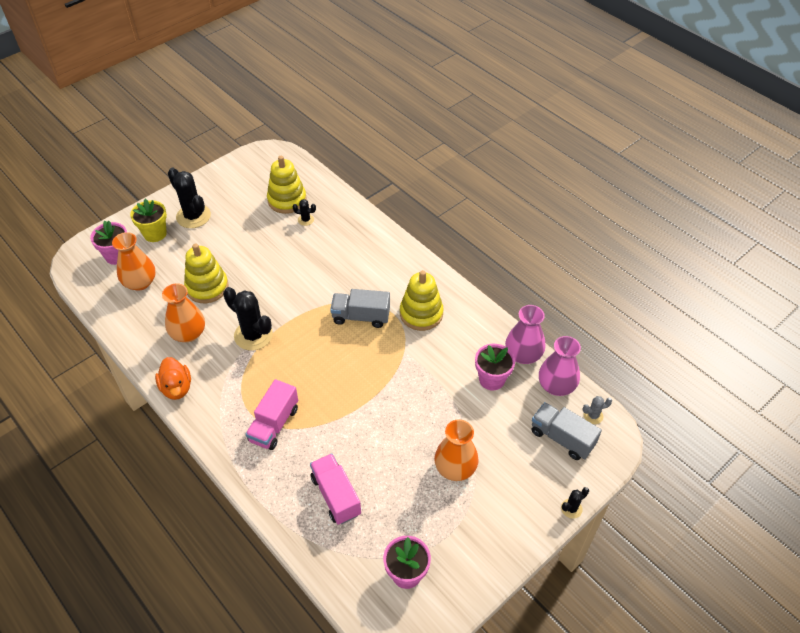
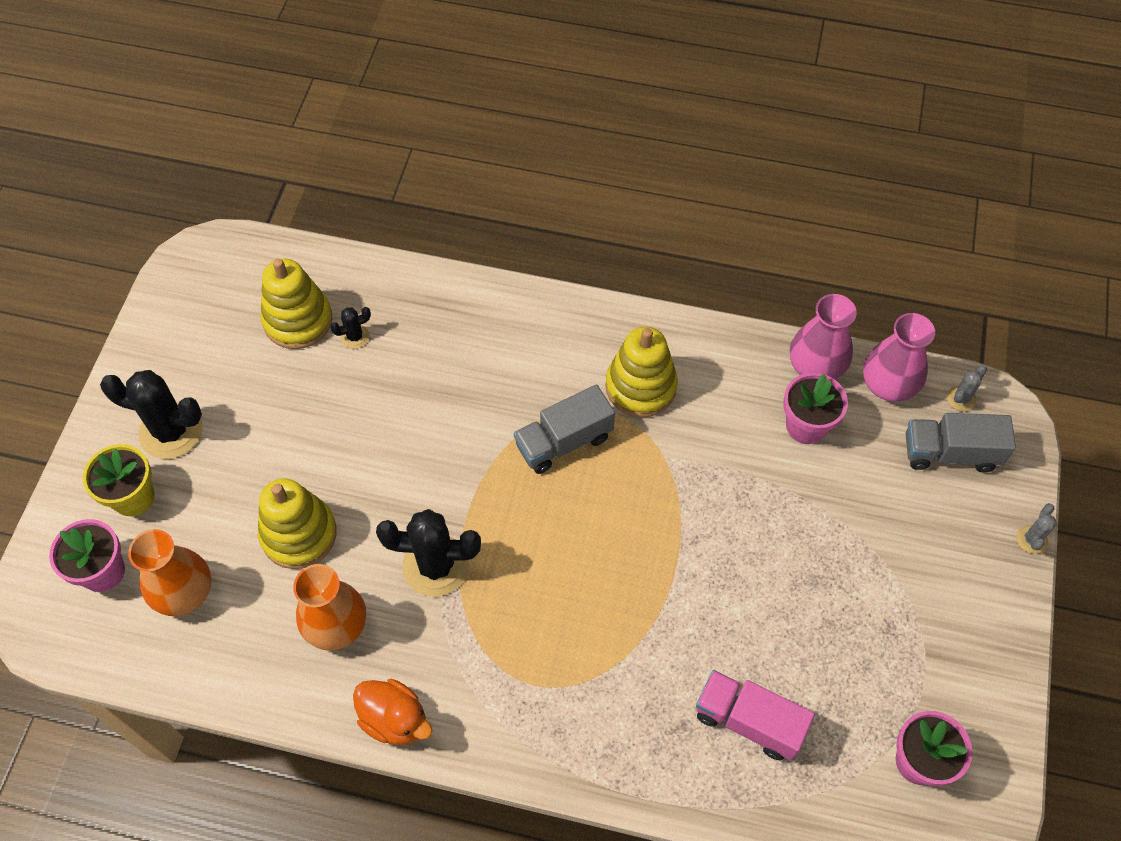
camera: 35 degrees left, 10 degrees up
(274, 424) = (582, 678): pink truck -> none
(455, 468) = (860, 579): orange vase -> none
(571, 508) = (1031, 539): black cactus -> grey cactus

